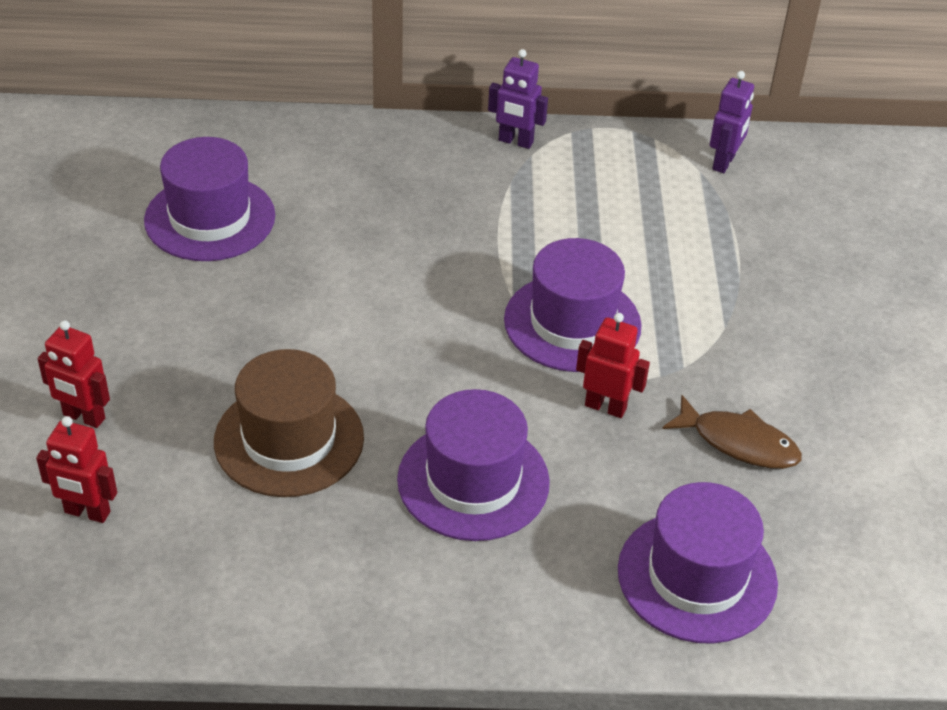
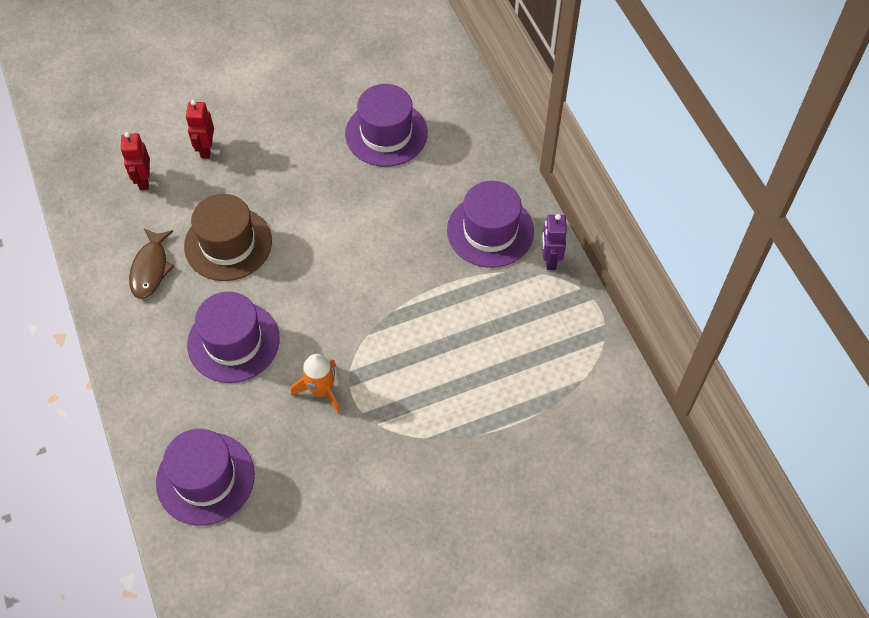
camera: 70 degrees right, 15 degrees up
(572, 323) = (387, 349): purple hat -> purple hat (490, 231)
(605, 407) = (321, 390): red robot -> orange rocket
(724, 163) = (601, 392): purple robot -> none
(738, 442) = (323, 473): brown fish -> brown fish (150, 269)

